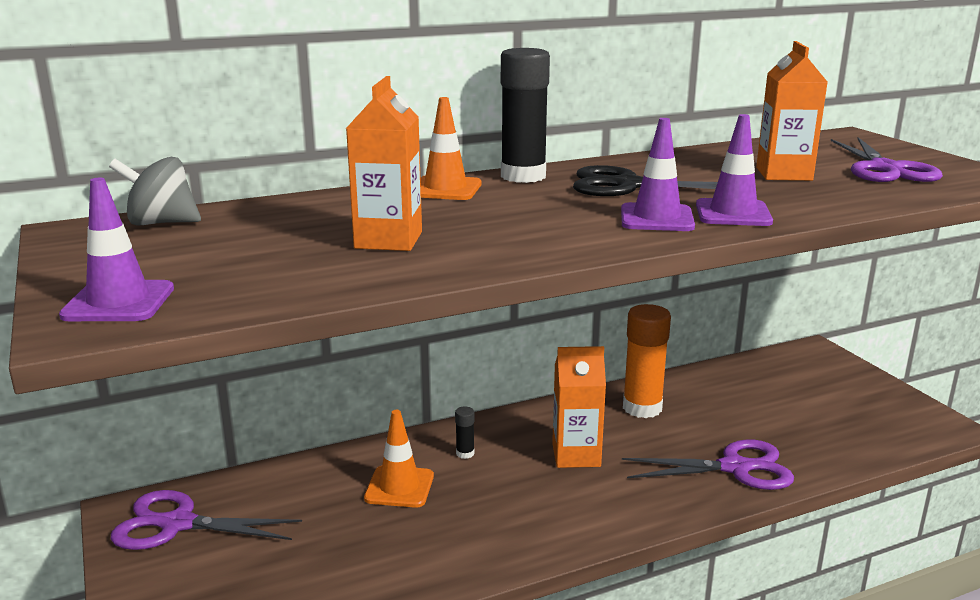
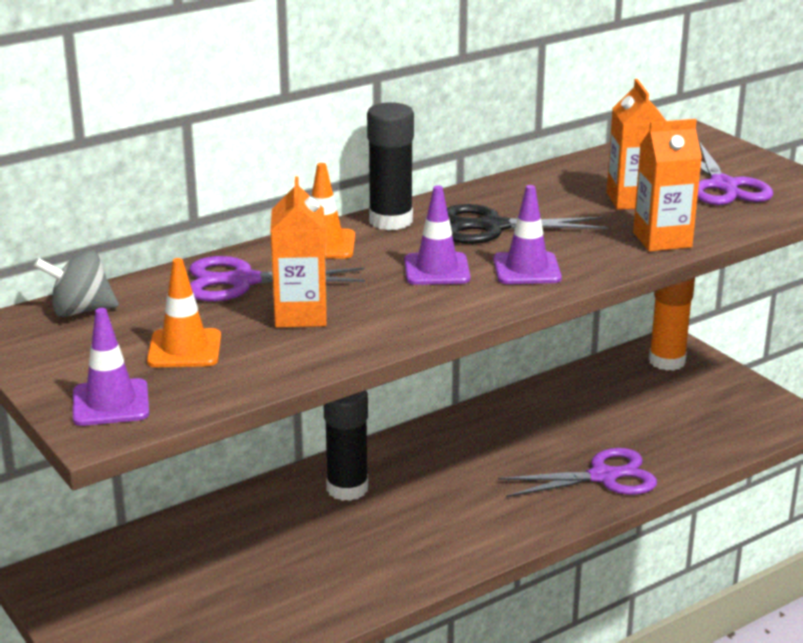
camera: 10 degrees left, 5 degrees up
(178, 524) = (97, 584): purple scissors -> purple scissors (243, 281)
(399, 487) = (294, 528): orange traffic cone -> orange traffic cone (184, 349)
(465, 453) = (347, 488): black glue stick -> black glue stick, size x2.33
(576, 455) = (454, 479): orange carton -> orange carton (662, 240)
(642, 408) = (508, 424): orange glue stick -> orange glue stick (667, 361)
(733, 213) = (592, 257): purple traffic cone -> purple traffic cone (436, 270)

